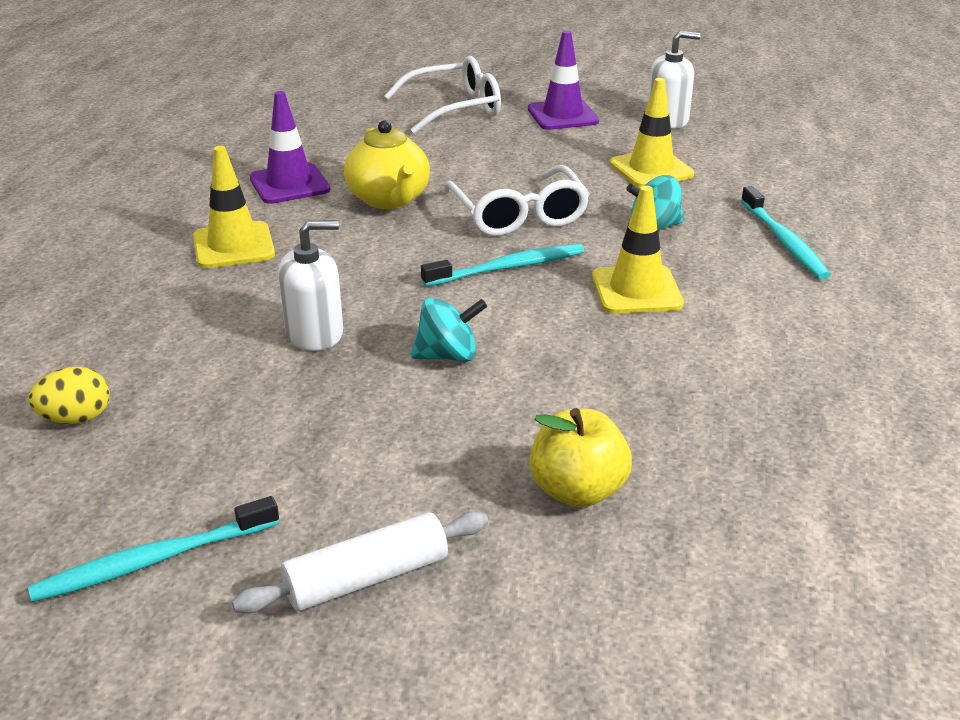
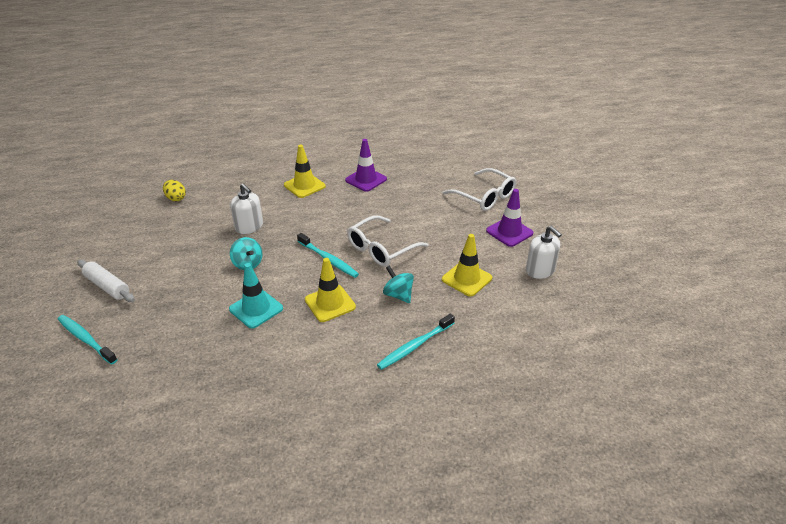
camera: 65 degrees right, 5 degrees up
(153, 560) = (108, 241): turquoise toothbrush -> turquoise toothbrush (86, 339)
(389, 199) = (370, 209): yellow teapot -> none
(577, 490) = (167, 323): yellow apple -> none
(602, 369) = (256, 309): none -> turquoise traffic cone

